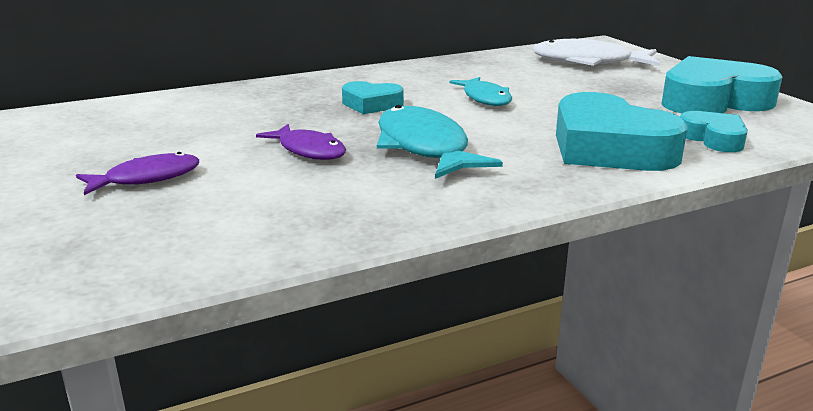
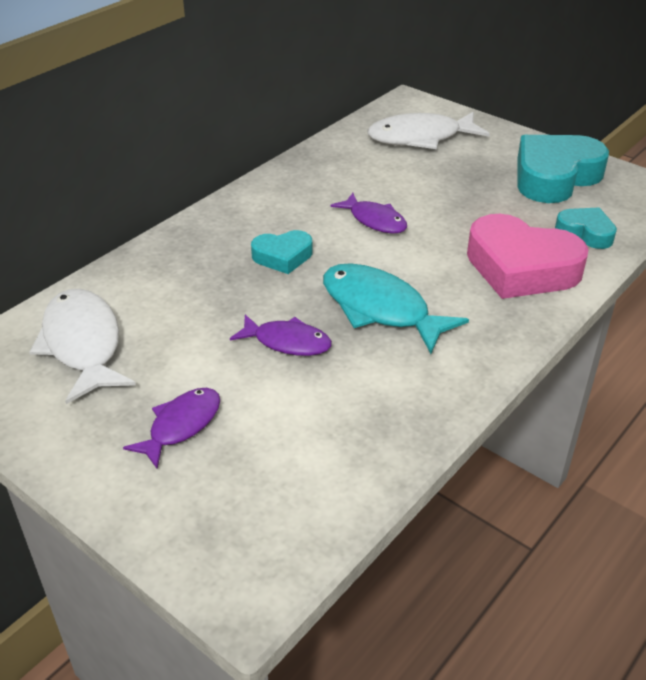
camera: 25 degrees left, 15 degrees up
(139, 121) = (83, 345): none -> white fish
(485, 98) = (375, 220): turquoise fish -> purple fish
(609, 148) = (521, 268): turquoise heart -> pink heart

